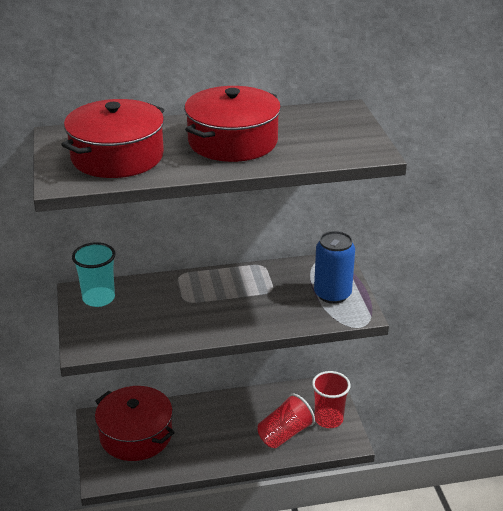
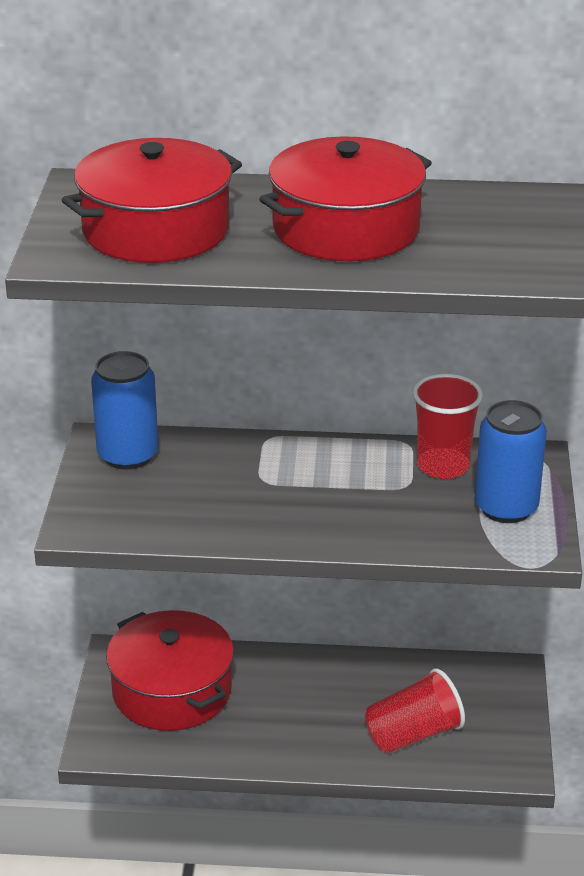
camera: 15 degrees right, 0 degrees up
(98, 298) = (128, 455): turquoise cup -> blue can
(328, 419) = (495, 724): red cup -> red cup (443, 466)

